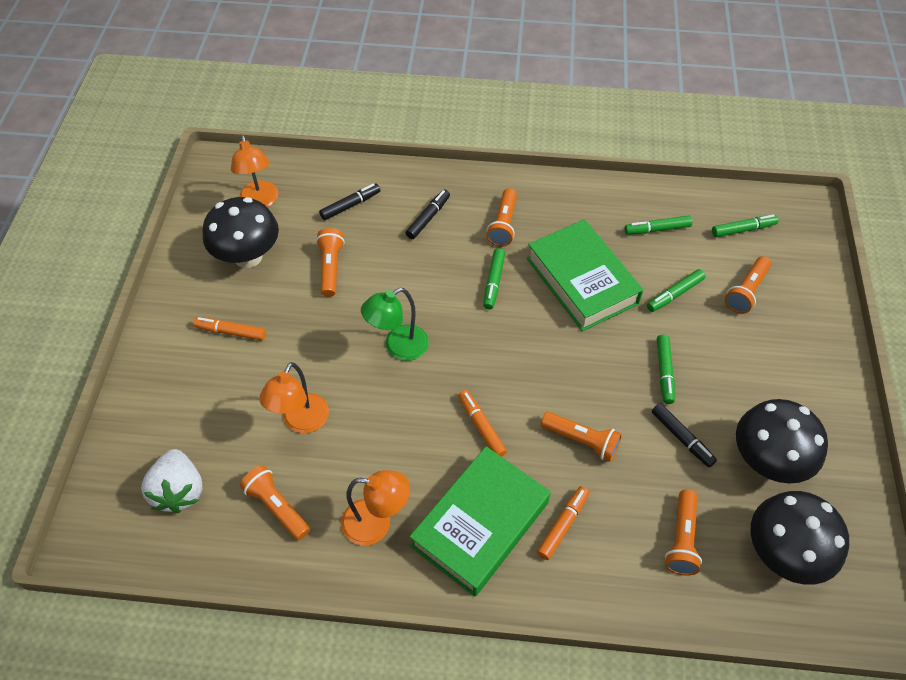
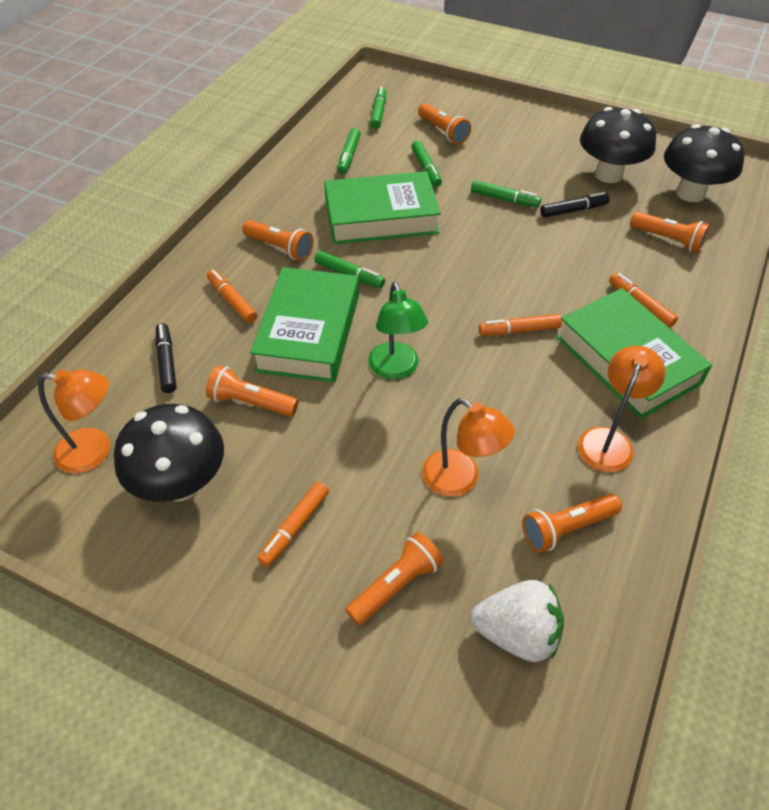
camera: 70 degrees left, 5 degrees down
(415, 277) = (308, 332): none -> green book
(428, 218) = (232, 301): black marker -> orange marker
(581, 441) = (557, 268): orange flashlight -> orange flashlight (396, 585)

